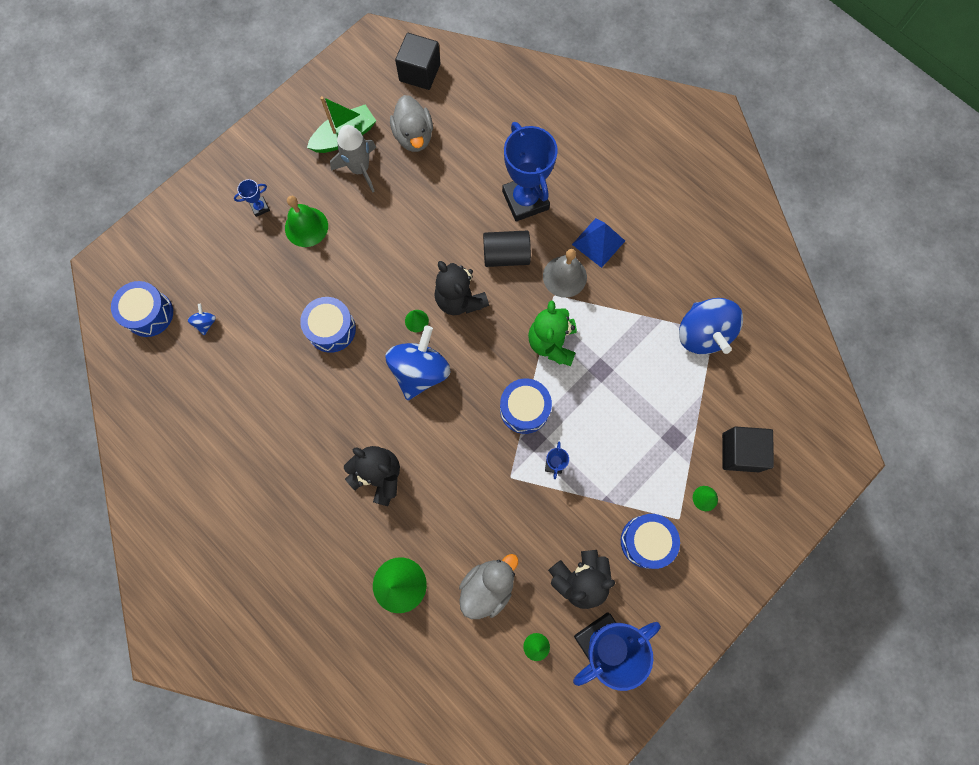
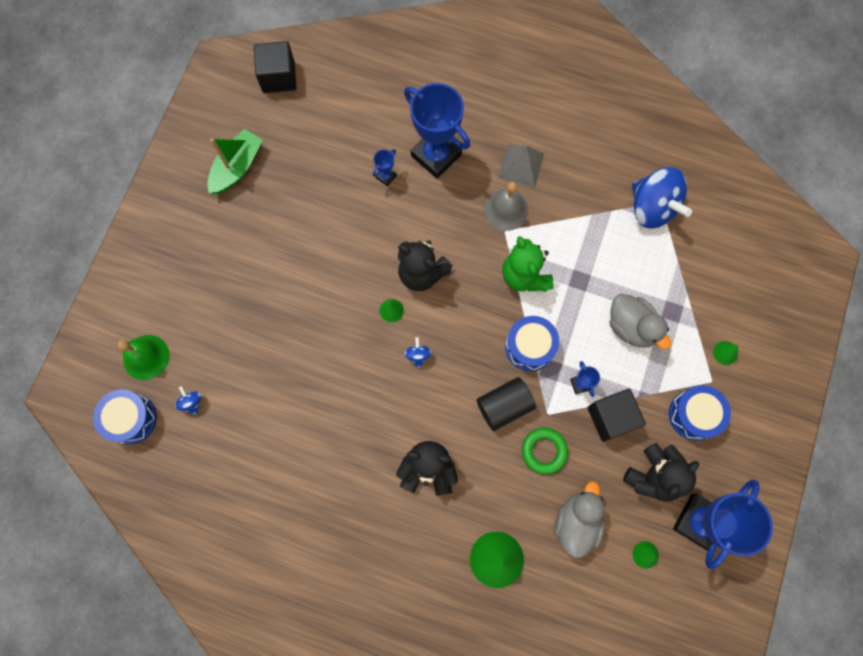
camera: 25 degrees left, 0 degrees up
(260, 207) = (189, 269): blue trophy -> blue trophy (386, 176)
(306, 227) = (243, 268): green bell -> green bell (146, 357)
(331, 329) = (315, 354): blue drum -> none
(360, 169) = (267, 192): grey rocket -> none
(414, 136) = (303, 139): grey duck -> grey duck (631, 327)
(420, 371) = (418, 355): blue spinning top -> blue spinning top, size x0.41
(490, 509) = (544, 451): none -> green ring
(506, 255) = (443, 213): black cylinder -> black cylinder (504, 406)
(598, 242) = (521, 165): blue pyramid -> grey pyramid
(740, 452) = (735, 298): black cube -> black cube (611, 417)

